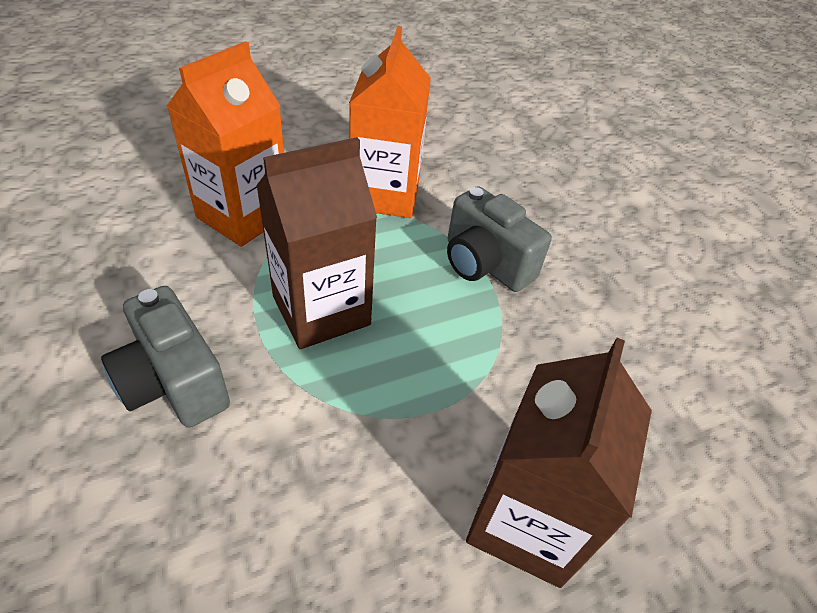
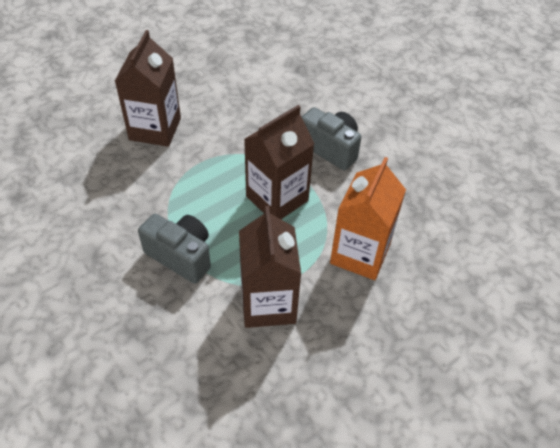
camera: 170 degrees right, 5 degrees up
(385, 195) = (268, 303): orange carton -> brown carton

